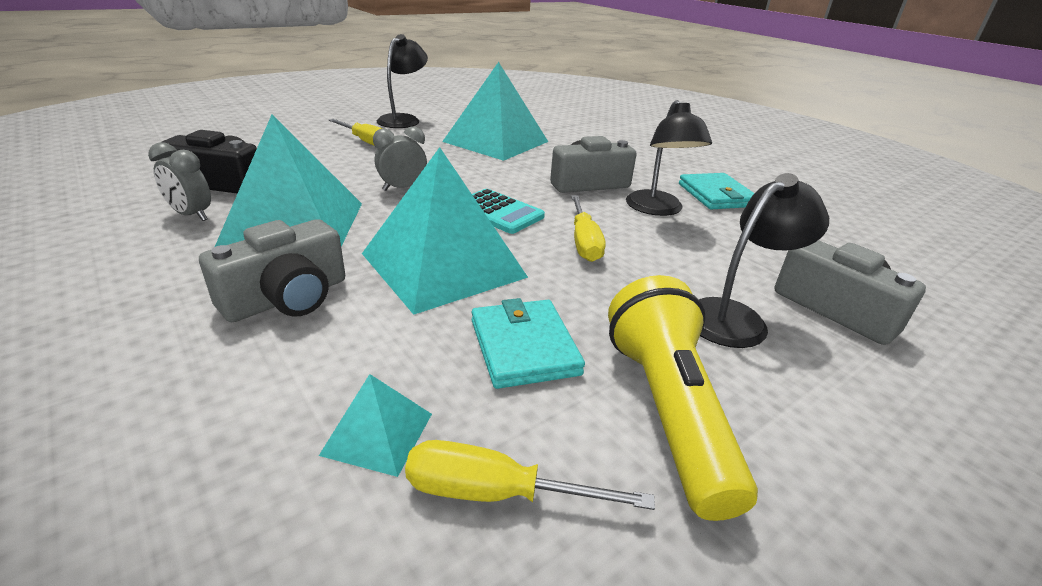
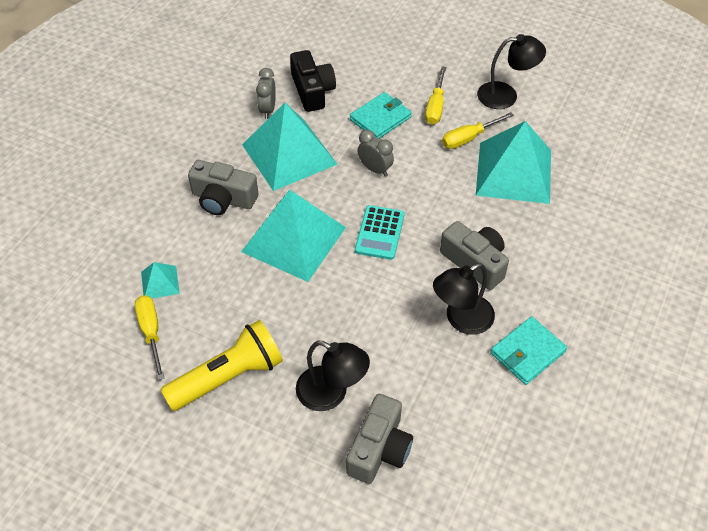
camera: 65 degrees right, 20 degrees up
(524, 347) = (242, 306): turquoise wallet -> turquoise wallet (380, 118)
(584, 242) = (372, 293): yellow screwdriver -> yellow screwdriver (469, 138)

